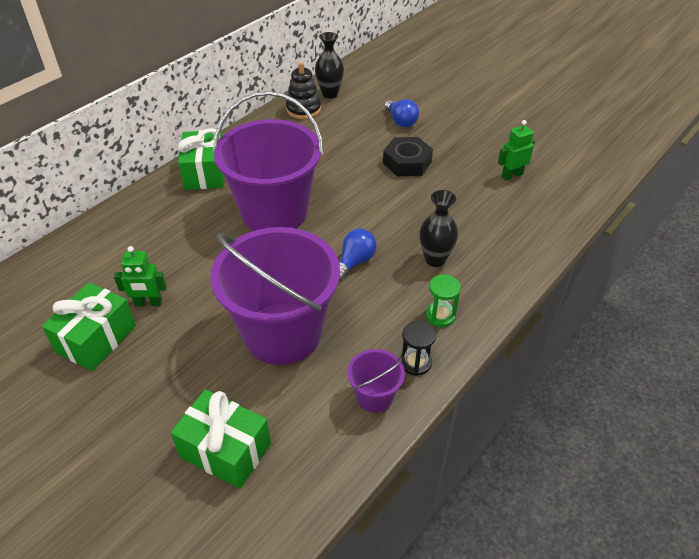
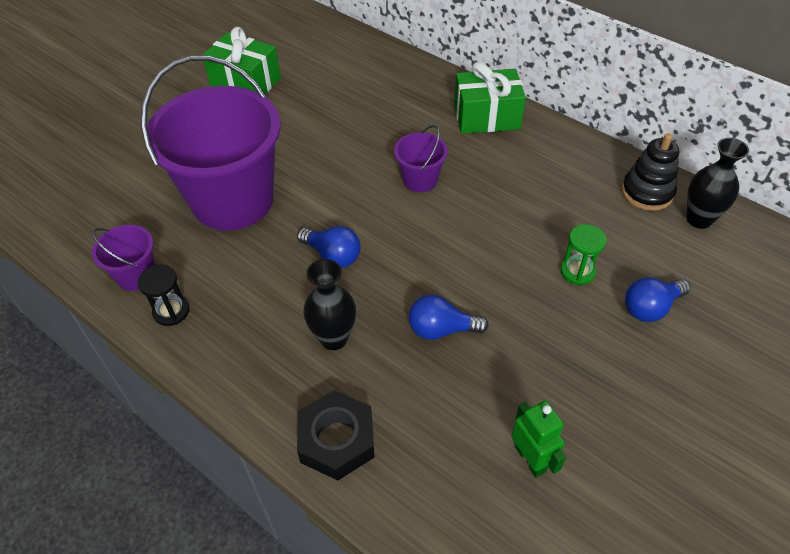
camera: 90 degrees right, 5 degrees up
(148, 303) = (284, 105): green robot -> none
(225, 450) = (108, 174): green gift -> none
(274, 212) = (420, 180): purple bucket -> purple bucket, size x0.43
(407, 162) = (541, 313): black nut -> black nut (337, 440)
(423, 206) = (441, 329): none -> blue light bulb
(440, 315) = (236, 339): green hourglass -> green hourglass (577, 271)

